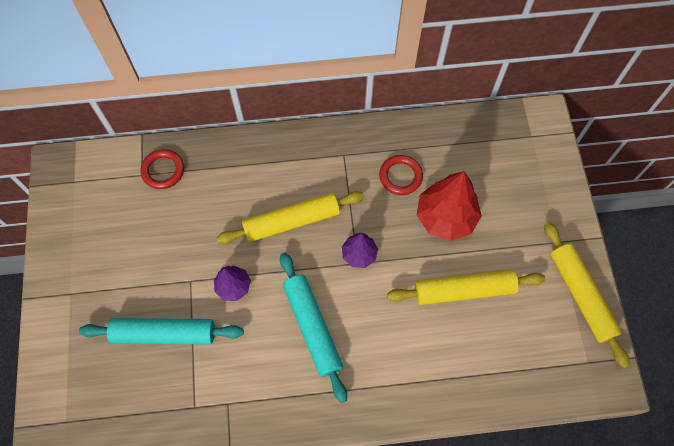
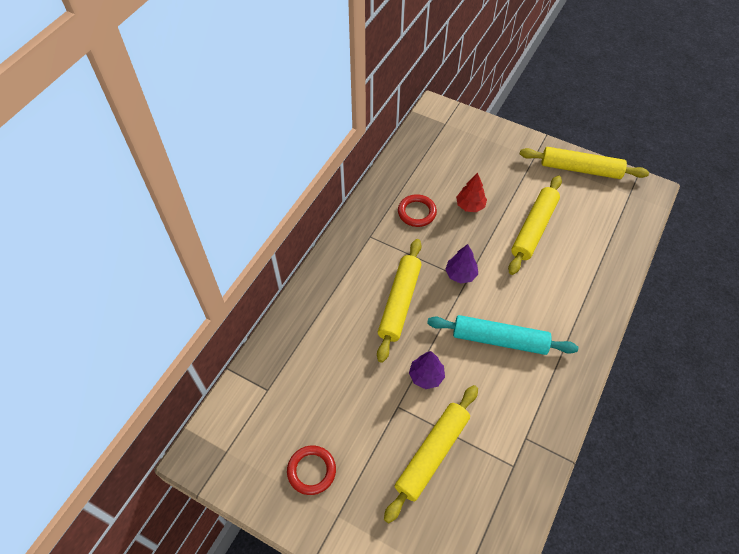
camera: 55 degrees left, 10 degrees down
(163, 171) = (277, 370): red ring -> red ring (311, 471)
(164, 334) = (432, 454): turquoise rolling pin -> yellow rolling pin
(445, 217) = (470, 206): red tree -> red tree, size x0.56

